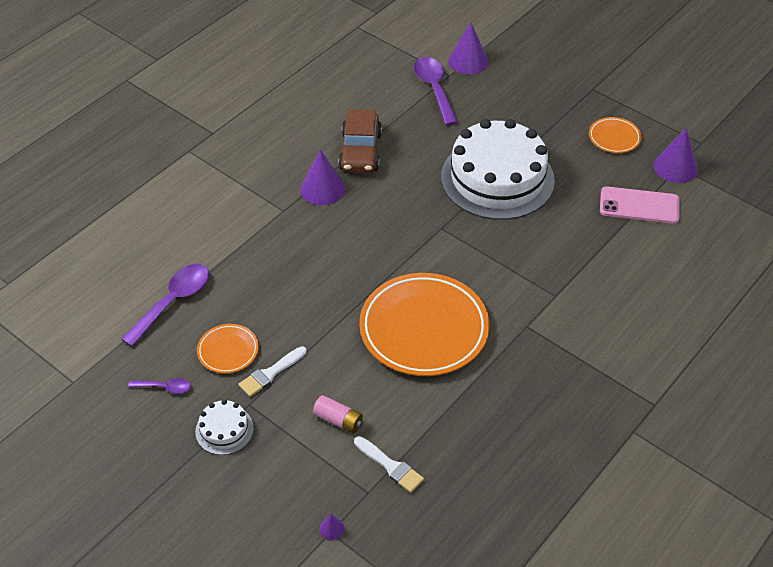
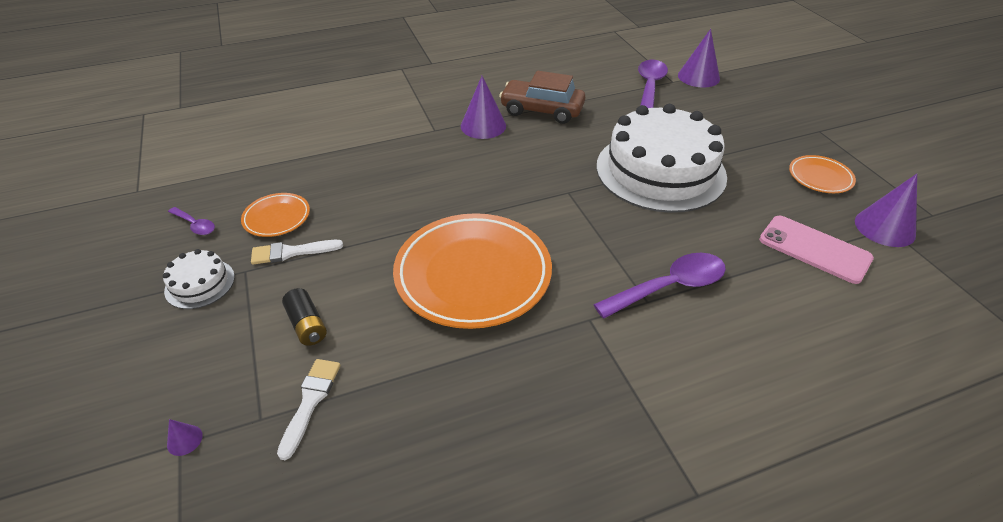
camera: 30 degrees right, 5 degrees down
(173, 302) = (277, 163): purple spoon -> purple spoon (669, 287)
(338, 420) = (307, 325): pink battery -> black battery
(360, 152) = (542, 110): brown car -> brown car turned 75 degrees clockwise
(390, 466) = (310, 401): white brush -> white brush turned 150 degrees counterclockwise

